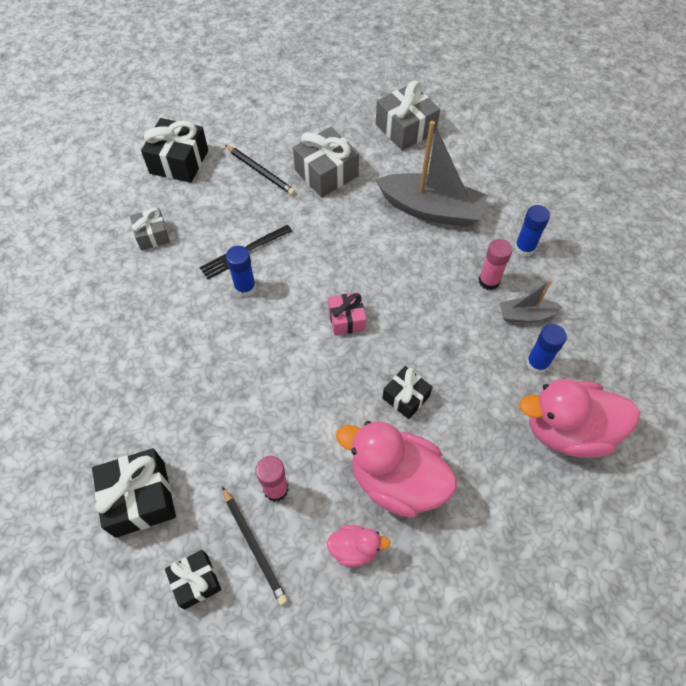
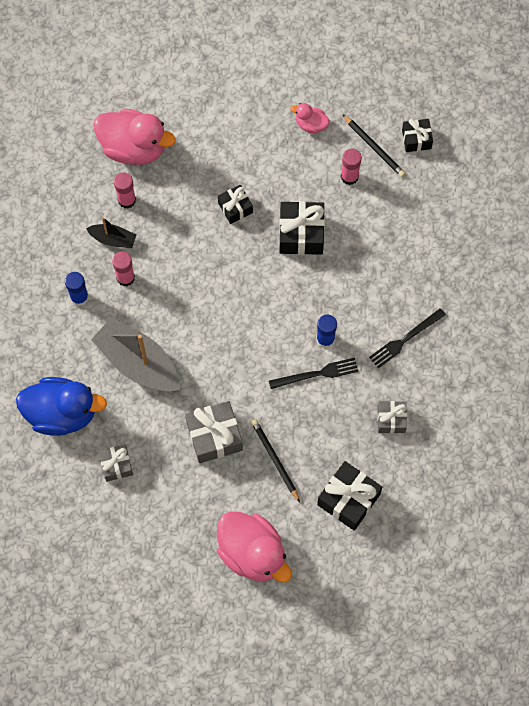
camera: 160 degrees left, 10 degrees up
(140, 498) = (442, 200): black gift -> black gift (301, 234)
(154, 314) = (405, 339): none -> black fork
(254, 546) = (374, 147): black pencil -> black pencil turned 150 degrees clockwise
(346, 319) = (254, 283): pink gift -> none
(396, 480) = (267, 155): pink duck -> pink duck (252, 553)
(405, 128) = (116, 465): grey gift -> grey gift, size x0.60
(478, 151) = (62, 413): none -> blue duck
(526, 315) = (113, 239): grey boat -> black boat
(537, 363) = (127, 200): blue glue stick -> pink glue stick

